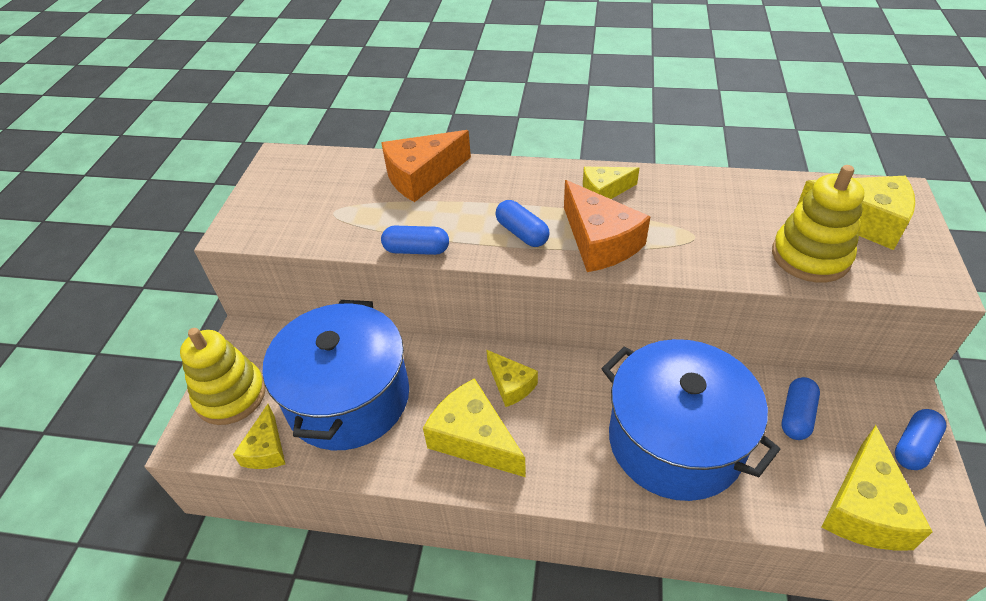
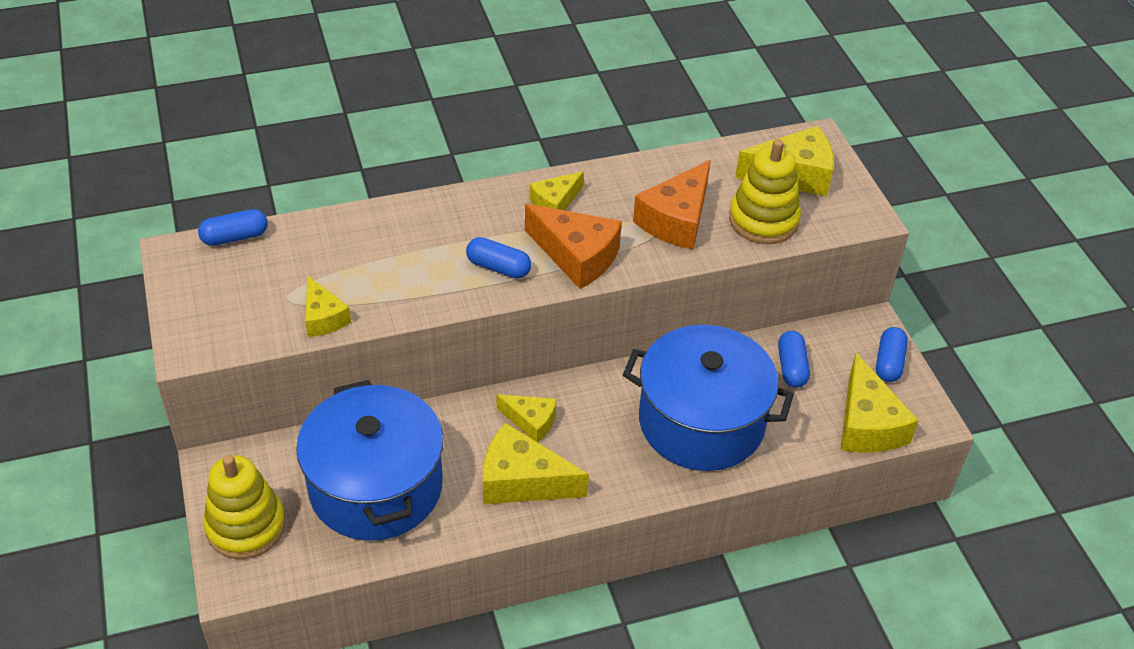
camera: 30 degrees left, 0 degrees up
(266, 449) = (322, 561): yellow cheese -> yellow cheese (323, 317)
(416, 250) = (404, 313): blue capsule -> blue capsule (235, 237)
(422, 176) = (358, 233): orange cheese -> orange cheese (676, 220)

